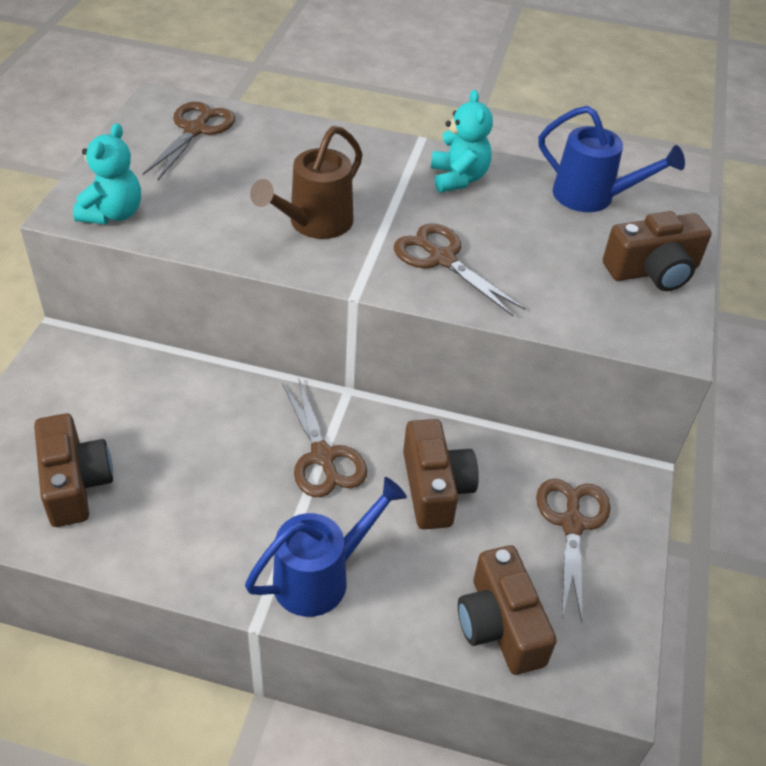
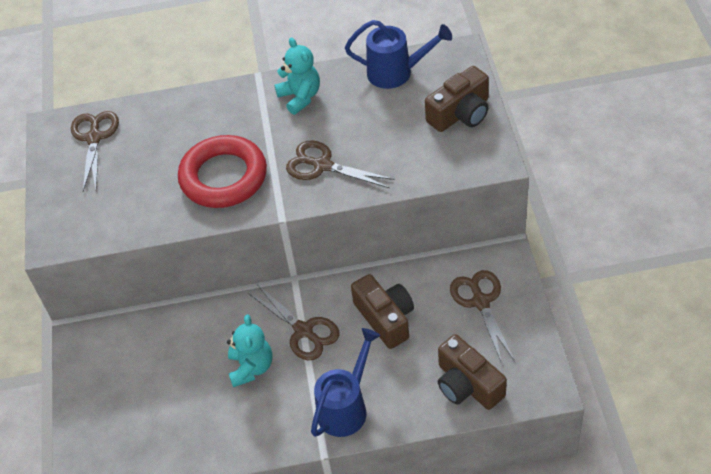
camera: 15 degrees left, 5 degrees up
(74, 483) = (154, 423): brown camera -> none
(113, 214) = (82, 230): turquoise teddy bear -> turquoise teddy bear (251, 367)
(314, 224) = (223, 177): brown watering can -> red ring

